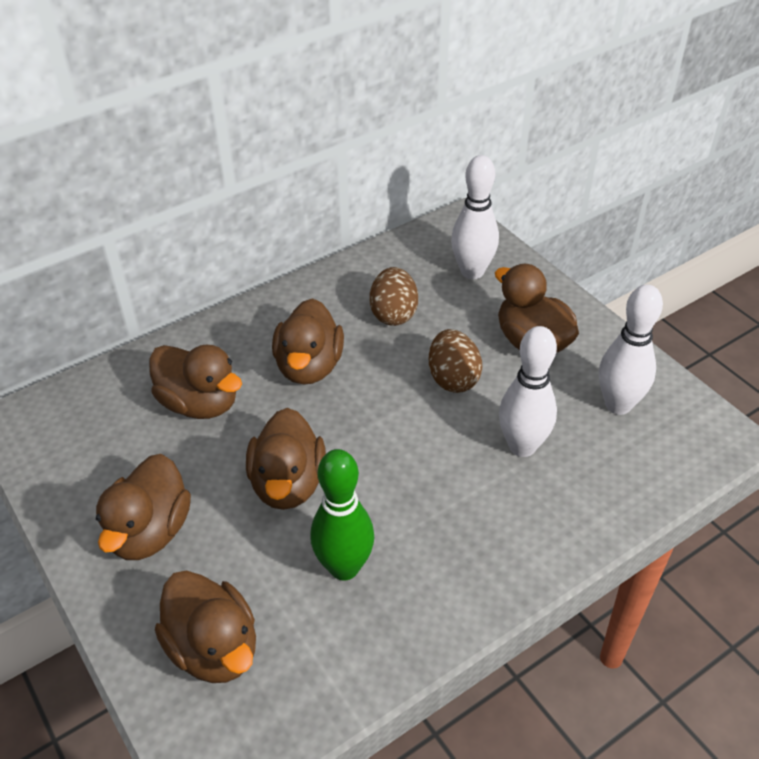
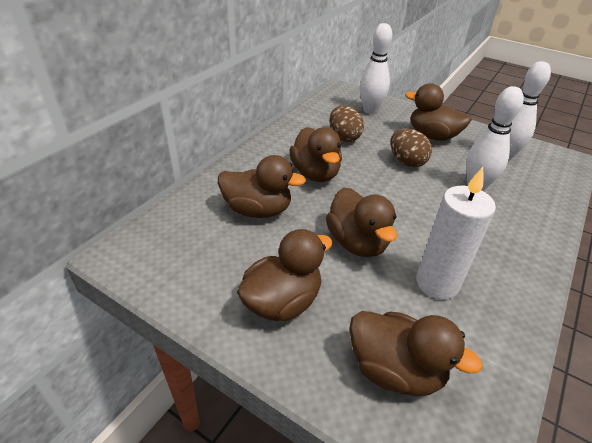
camera: 25 degrees left, 5 degrees down
(150, 532) = (282, 302): brown duck -> brown duck turned 120 degrees counterclockwise
(344, 567) = (437, 283): green bowling pin -> white candle

